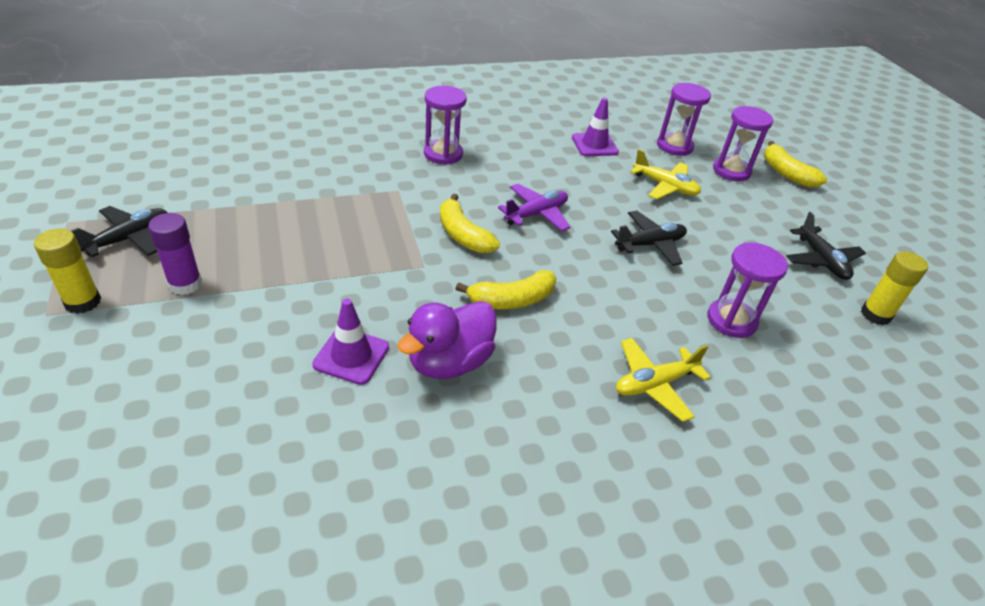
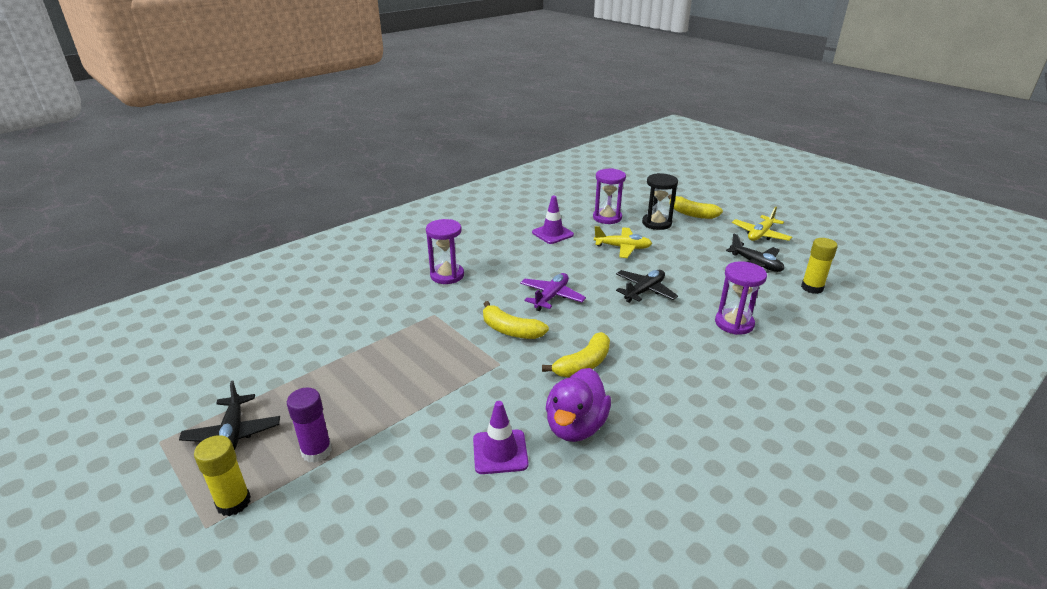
camera: 20 degrees left, 10 degrees down
(129, 239) = (233, 433): black plane -> black plane turned 150 degrees clockwise
(654, 384) = (721, 385): yellow plane -> yellow plane (760, 234)
(731, 171) = (656, 223): purple hourglass -> black hourglass

